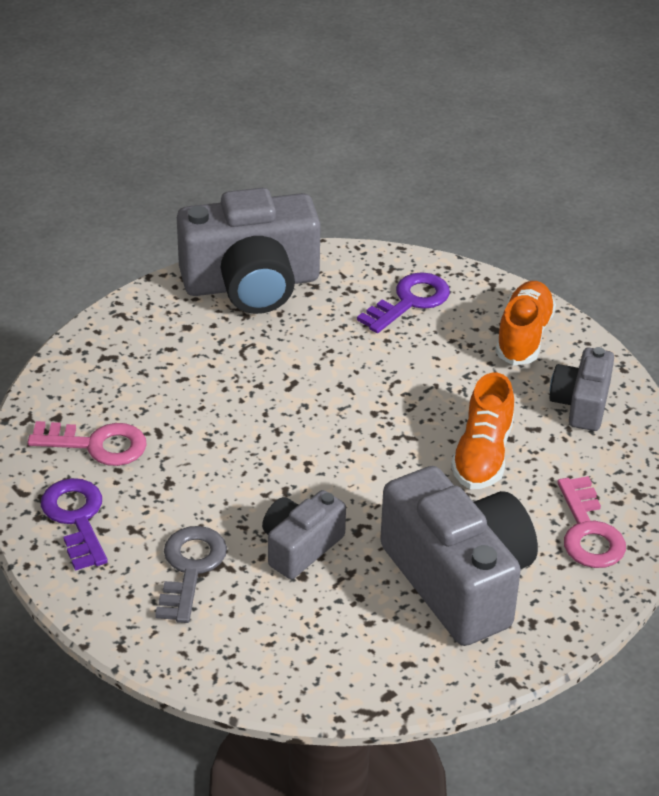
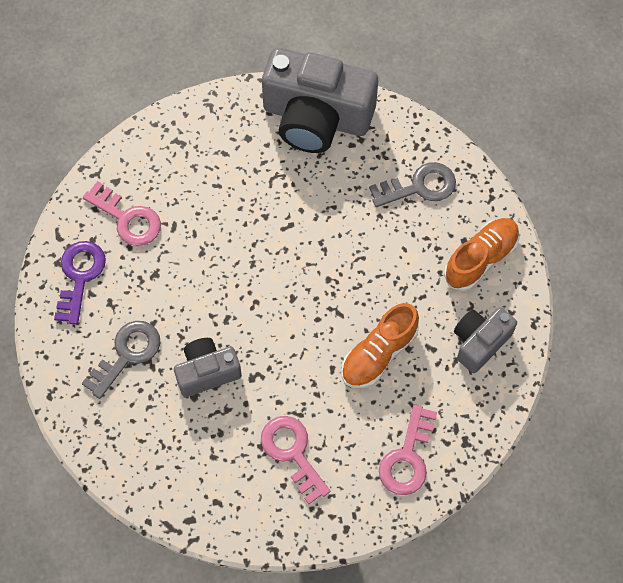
camera: 30 degrees right, 25 degrees up
(409, 301) = (419, 187): purple key -> grey key
(458, 580) = (292, 453): grey camera -> pink key

